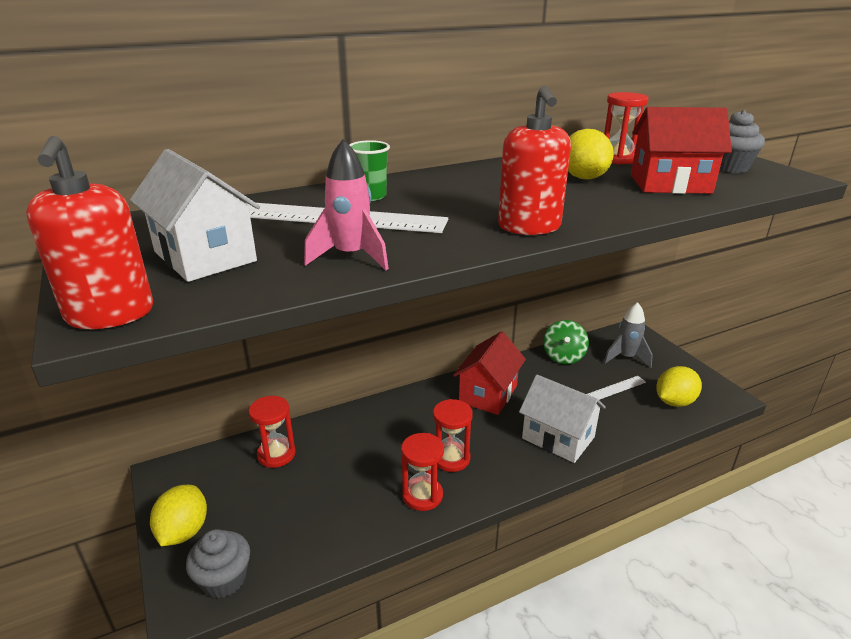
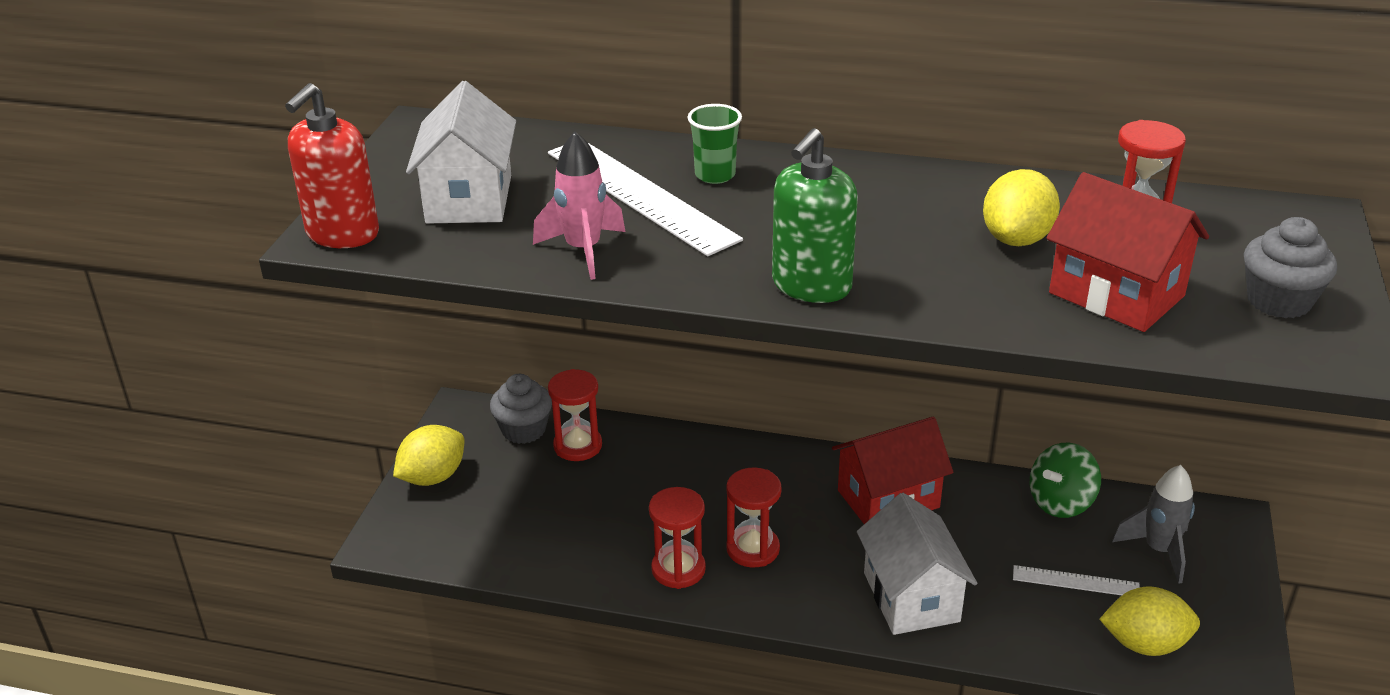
camera: 40 degrees right, 5 degrees up
(224, 579) = (429, 539): grey cupcake -> grey cupcake (524, 430)
(529, 227) = (811, 286): red soap dispenser -> green soap dispenser

